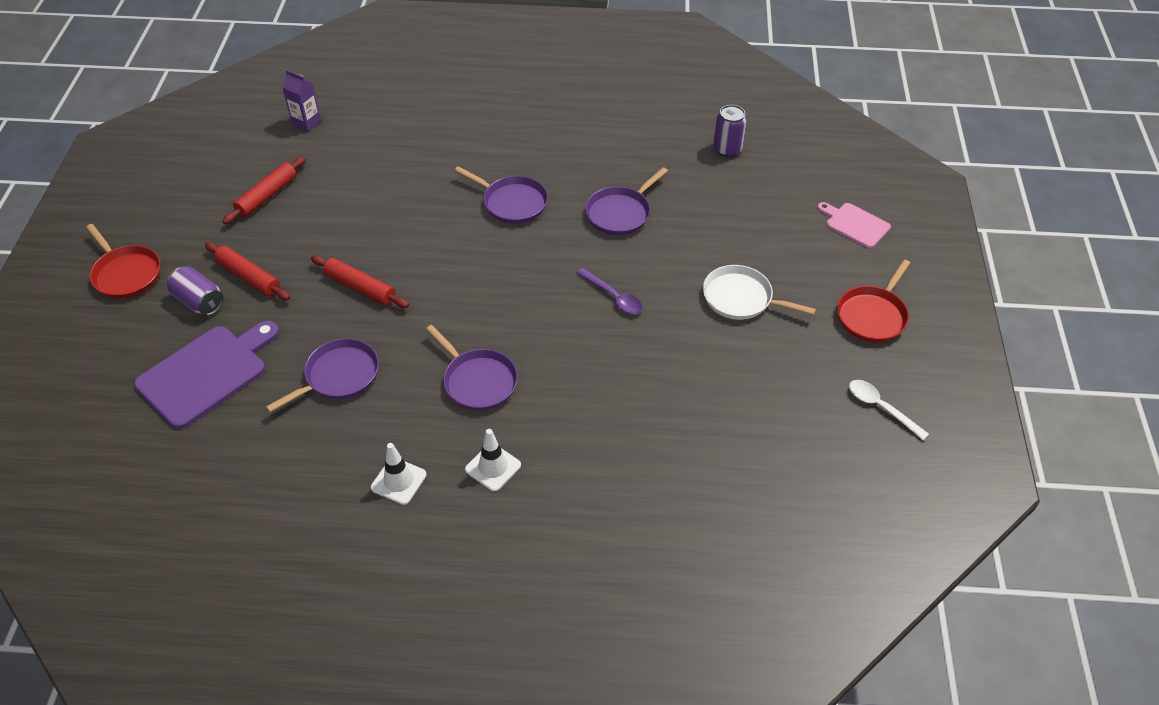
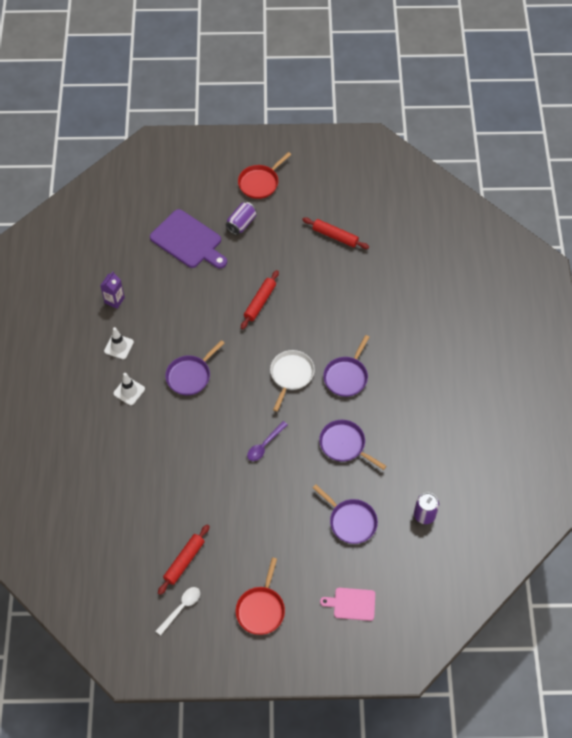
camera: 85 degrees right, 10 degrees up
(249, 277) = (263, 243): red rolling pin -> red rolling pin (184, 561)
(306, 122) = (411, 242): purple carton -> purple carton (114, 300)
(339, 376) = (190, 304): purple pan -> purple pan (351, 521)
(741, 298) = (270, 523): white pan -> white pan (291, 375)
(855, 224) = (352, 604): pink cutting board -> pink cutting board turned 120 degrees counterclockwise
(872, 316) = (261, 609): red pan -> red pan turned 105 degrees counterclockwise

